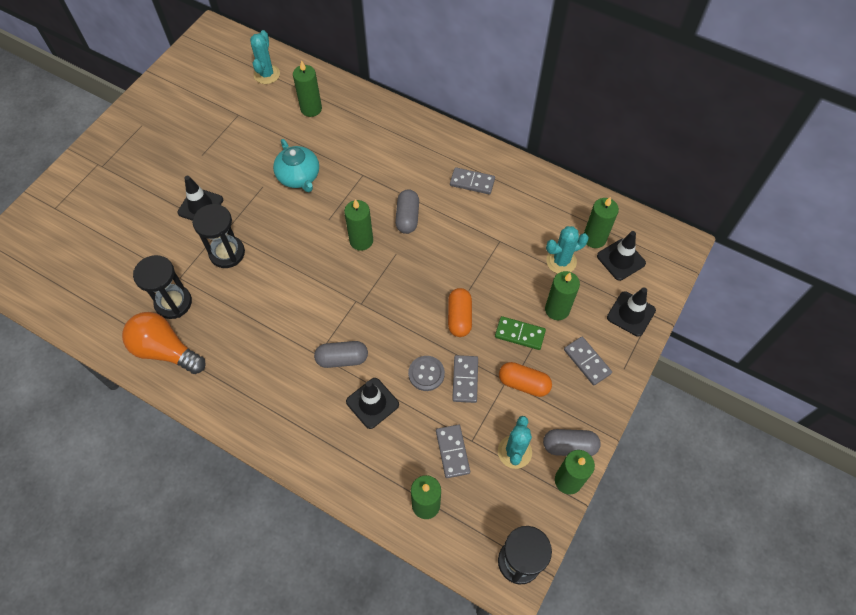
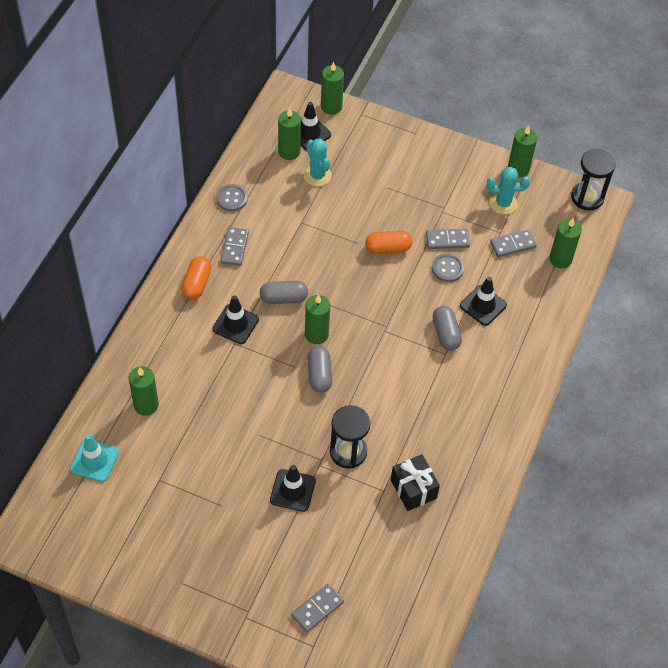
camera: 100 degrees left, 5 degrees down
(165, 350) = (466, 484): orange light bulb -> none
(173, 303) = (413, 489): black hourglass -> black gift
(266, 74) = (94, 460): turquoise cactus -> turquoise traffic cone
(299, 177) = (243, 402): turquoise teapot -> none
(519, 334) = (396, 203): green domino -> none
(523, 383) = (442, 199): orange capsule -> orange capsule (197, 284)
(533, 184) = (232, 198): none -> grey button
(557, 309) = (367, 178): green candle -> green candle (331, 107)
(569, 446) = (490, 168): grey capsule -> grey capsule (319, 375)
(587, 361) = (414, 157): grey domino -> grey domino (317, 609)
(631, 314) = (363, 127): black traffic cone -> black traffic cone (235, 324)

